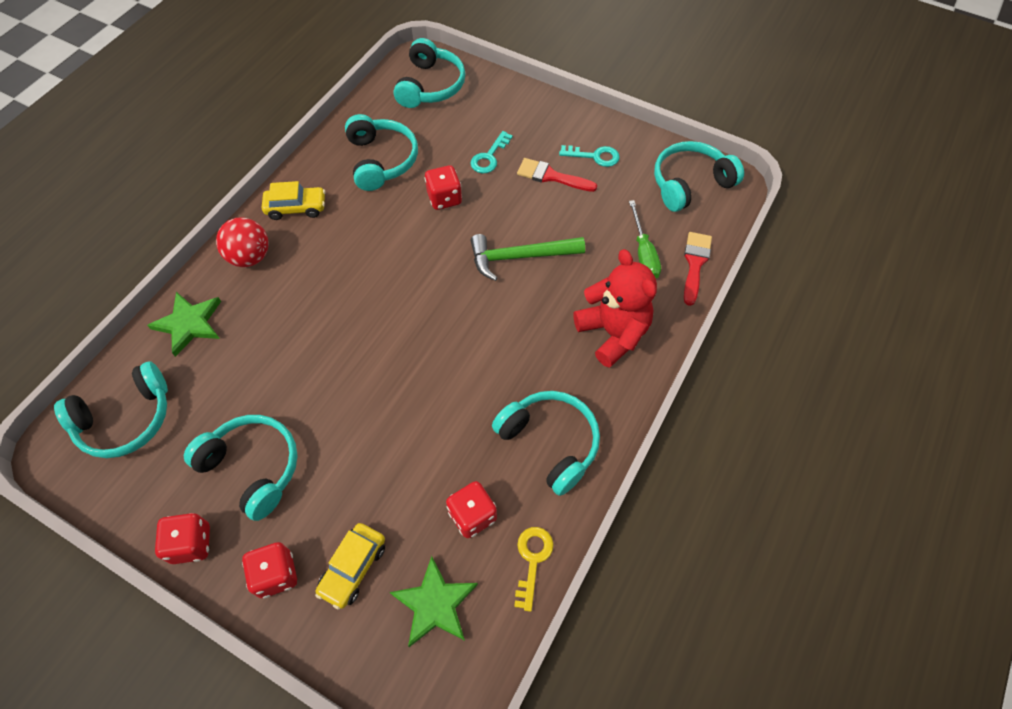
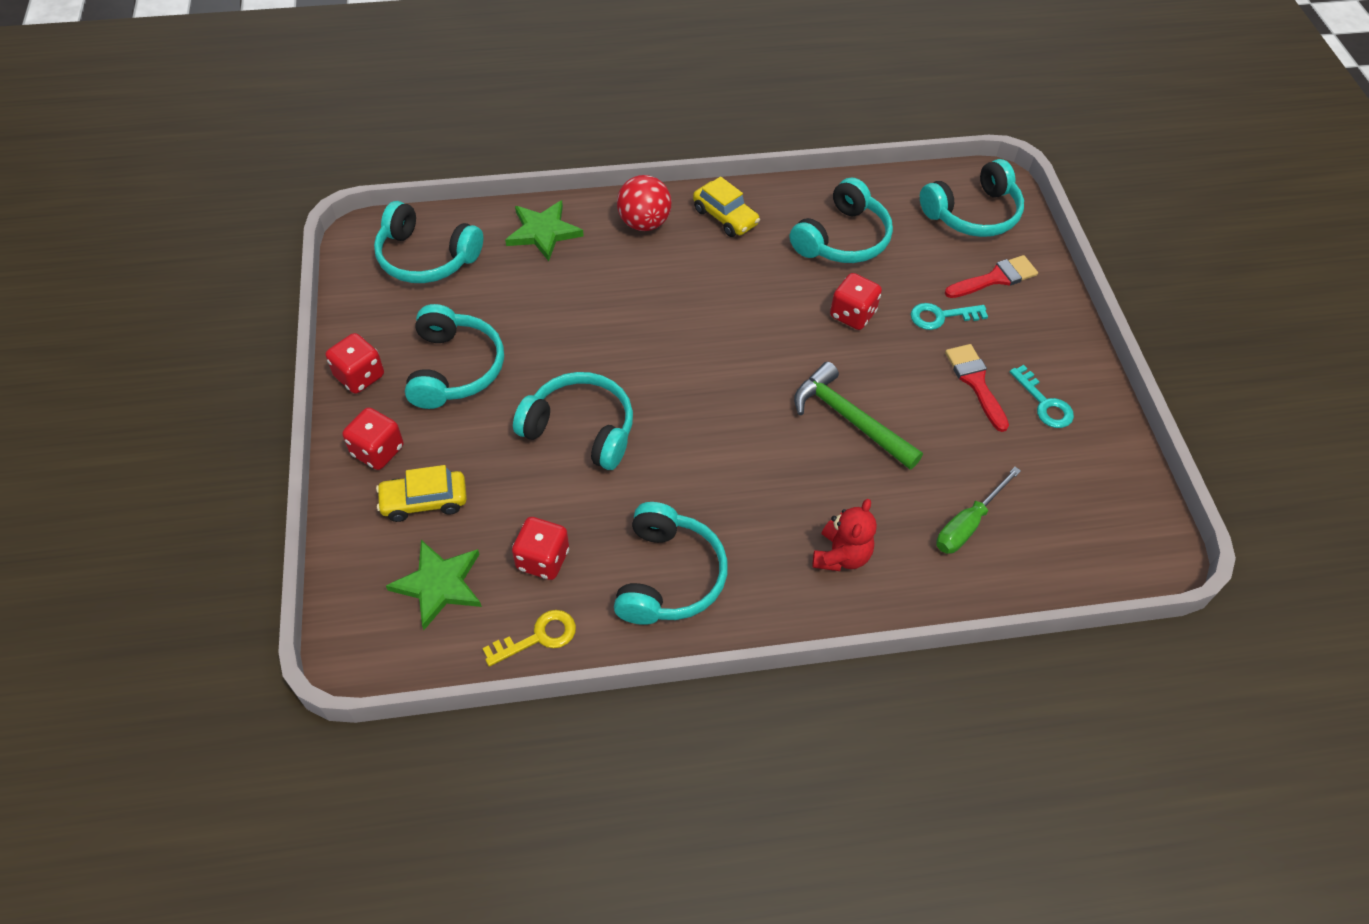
camera: 50 degrees right, 5 degrees down
(613, 333) = (841, 555): red teddy bear -> red teddy bear, size x0.63
(690, 184) = (1109, 514): turquoise headphones -> turquoise headphones (580, 429)
(695, 264) = (1005, 581): red brush -> red brush (995, 278)

